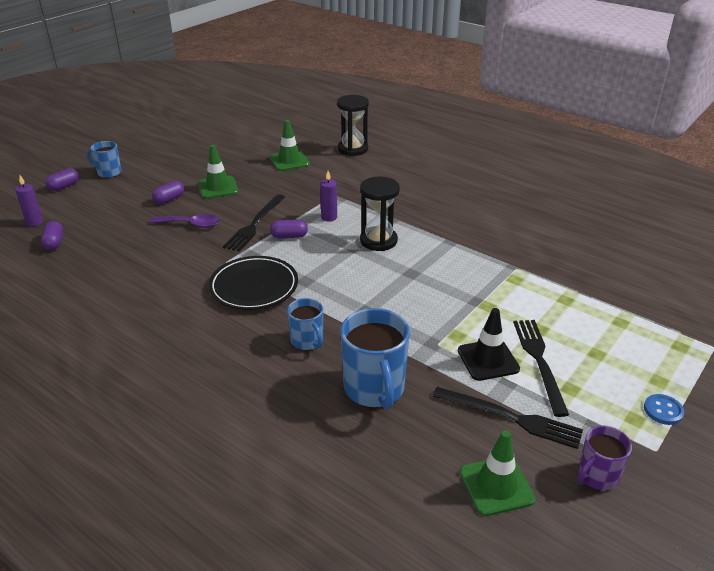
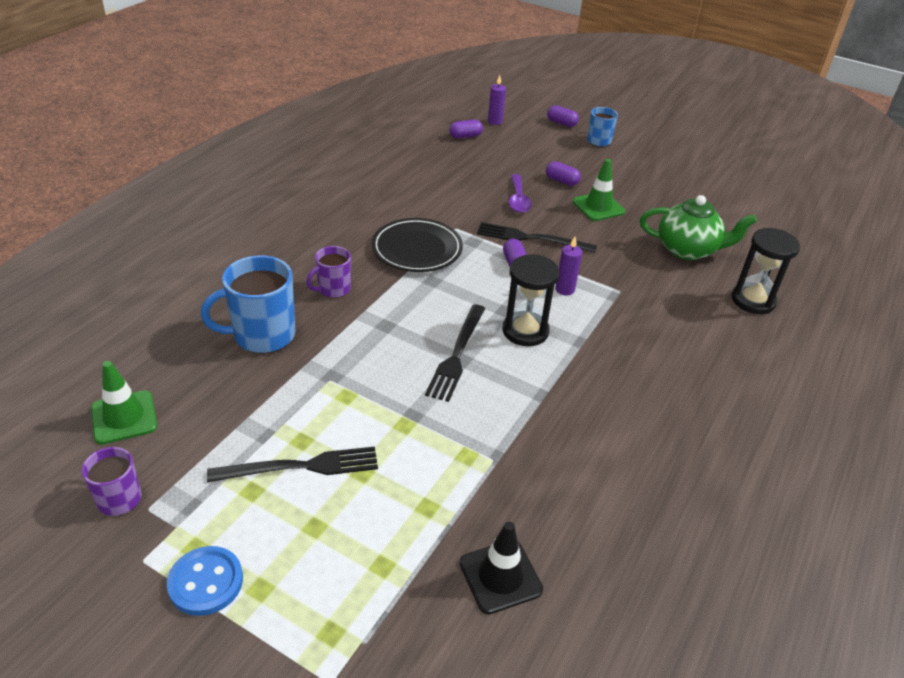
camera: 80 degrees right, 5 degrees up
(289, 161) = (687, 250): green traffic cone -> green teapot
(307, 341) = (333, 289): blue mug -> purple mug
(488, 360) = (304, 421): black traffic cone -> black traffic cone (500, 576)
(511, 418) = (211, 434): black fork -> black fork (457, 354)
(663, 410) = (206, 582): blue button -> blue button, size x1.52

